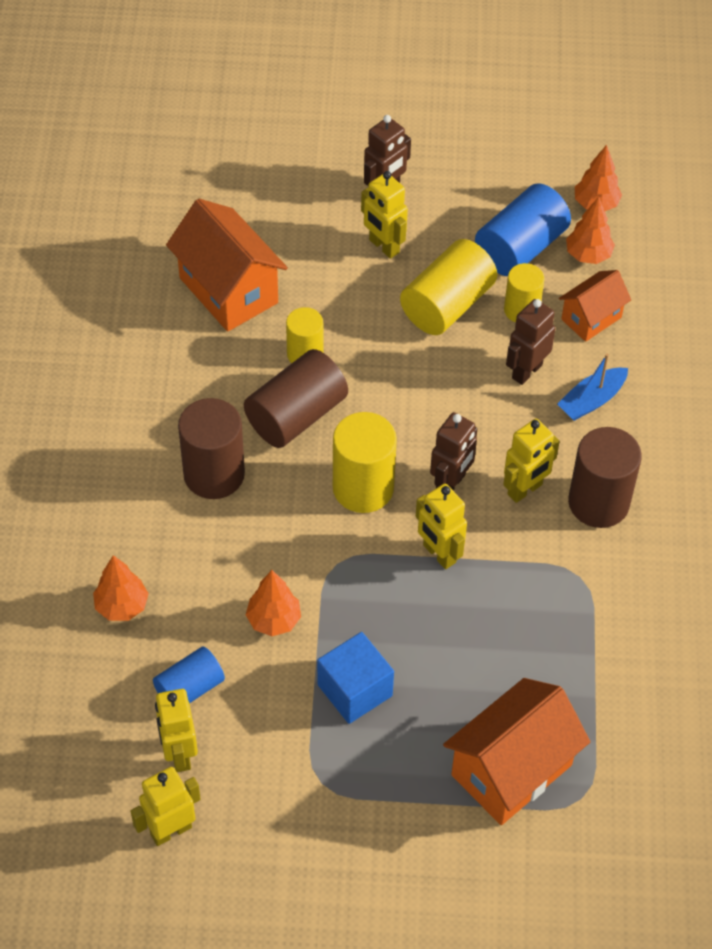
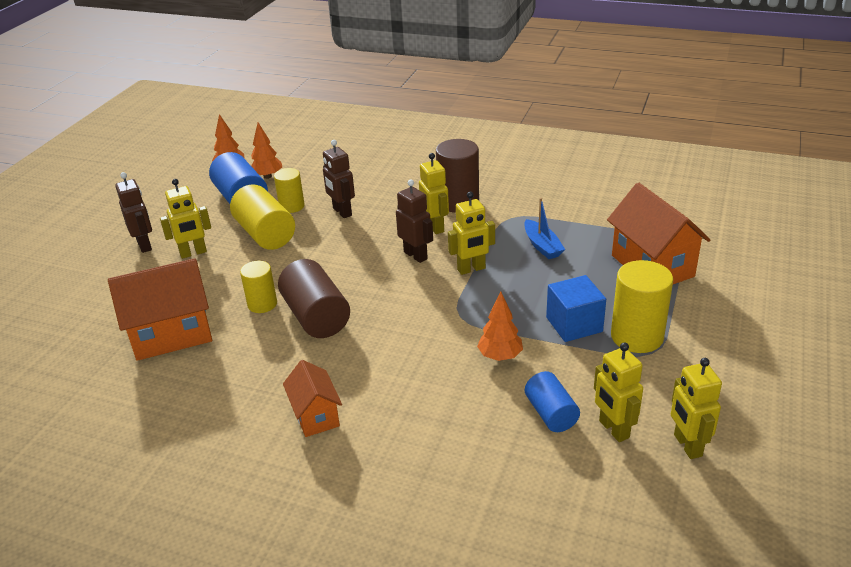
camera: 70 degrees left, 20 degrees down
(122, 606) = (455, 445): orange tree -> none
(179, 754) = (613, 429): yellow robot -> yellow robot turned 60 degrees clockwise
(214, 474) = (347, 369): brown cylinder -> none
(363, 488) = (399, 294): yellow cylinder -> yellow cylinder (637, 336)
(591, 318) = (317, 183): orange house -> orange house (315, 415)
(591, 400) = (380, 192): blue boat -> blue boat (542, 246)

